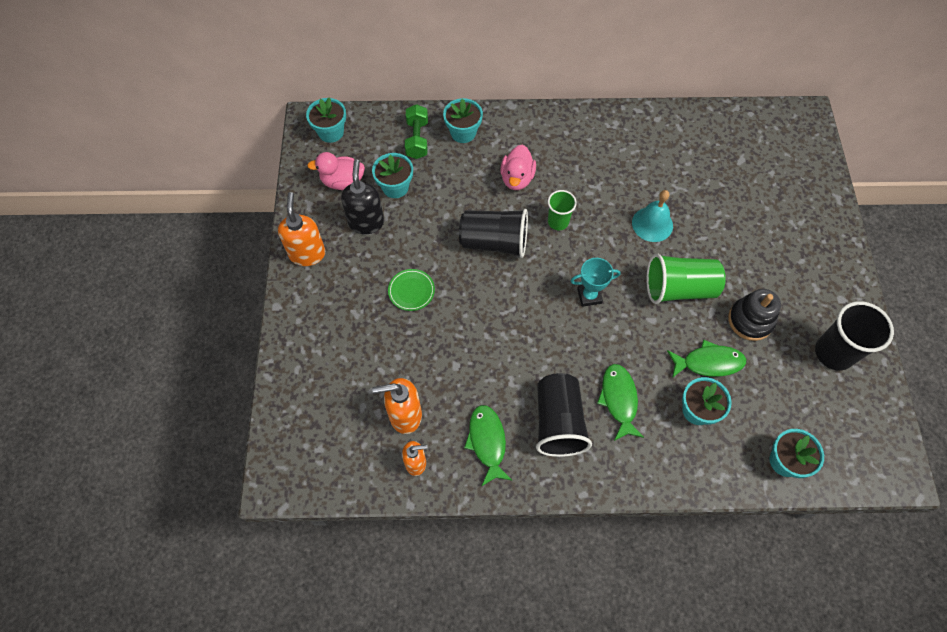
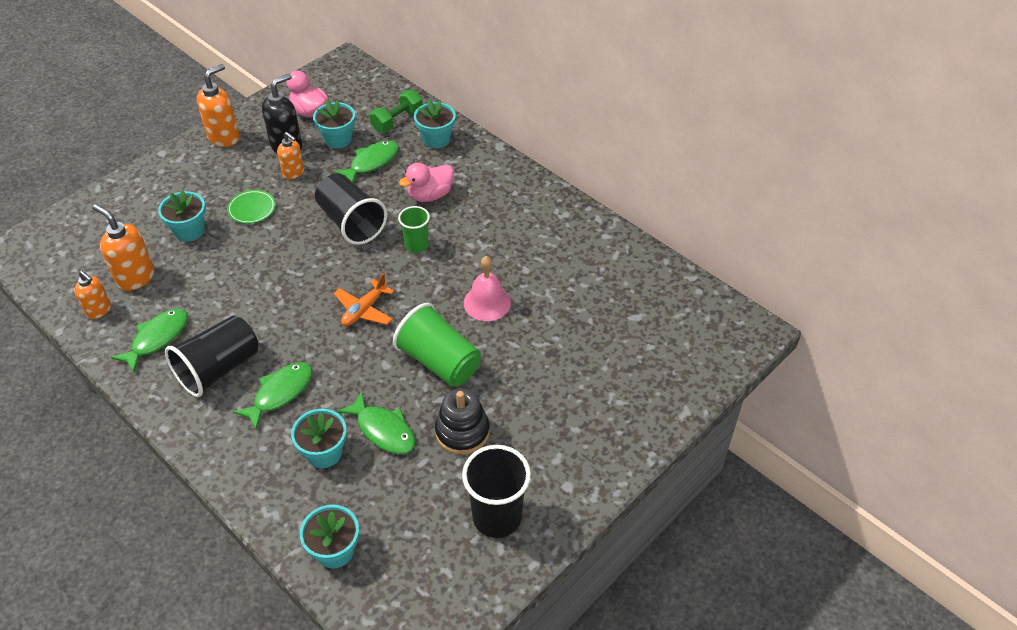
camera: 45 degrees right, 15 degrees down
(331, 132) = (347, 77): turquoise flower pot -> turquoise flower pot (189, 231)
(401, 238) = (293, 172): none -> orange soap dispenser
(444, 186) = (371, 162): none -> green fish
(589, 296) = (364, 310): turquoise trophy -> orange plane
(652, 224) = (487, 302): turquoise bell -> pink bell

